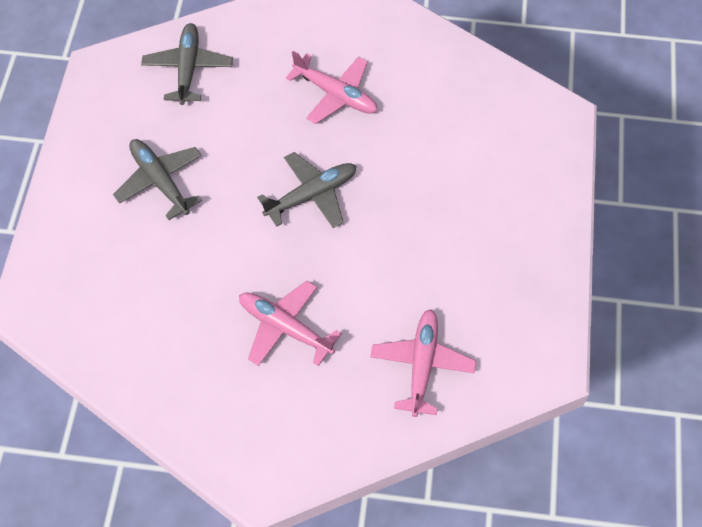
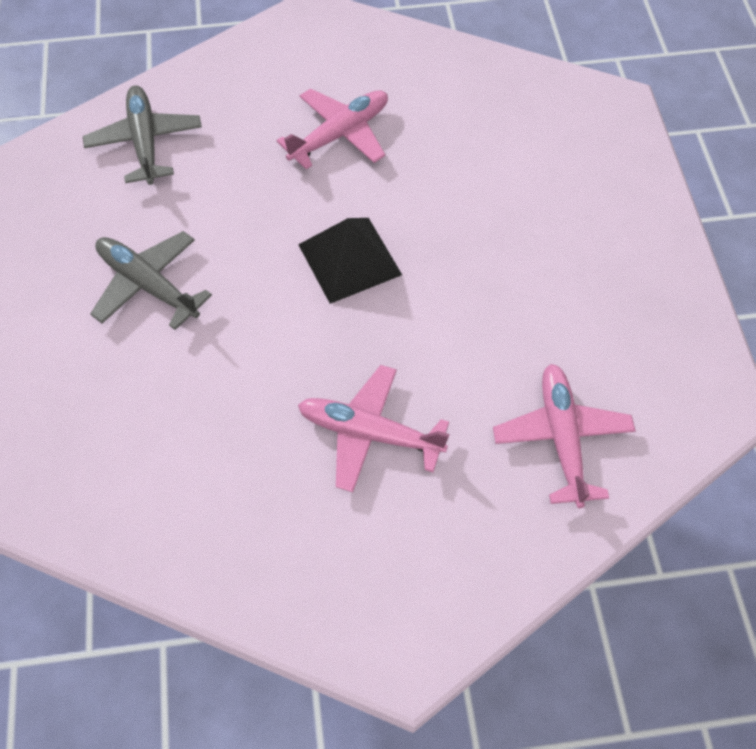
camera: 15 degrees left, 0 degrees up
(311, 195) = (349, 259): grey plane -> black pyramid
(335, 94) = (340, 135): pink plane -> pink plane turned 60 degrees counterclockwise

